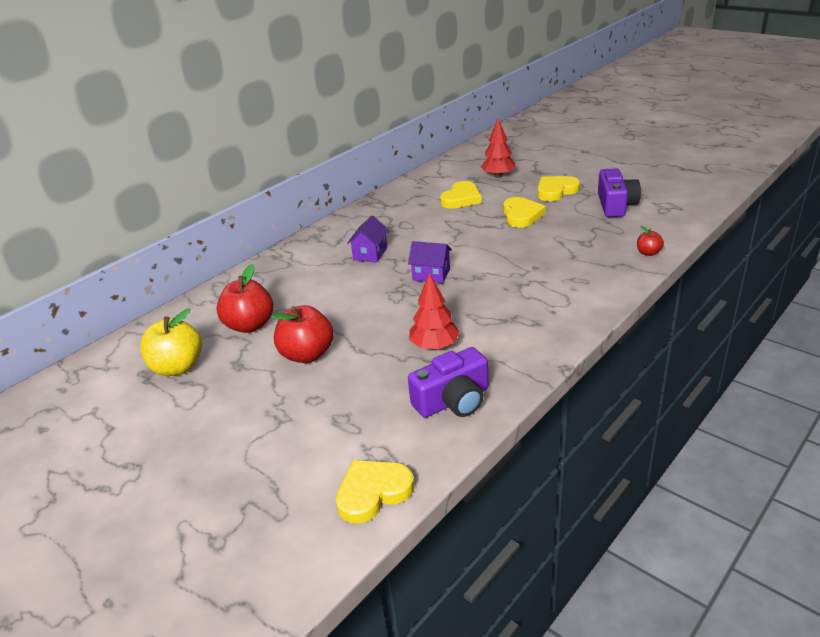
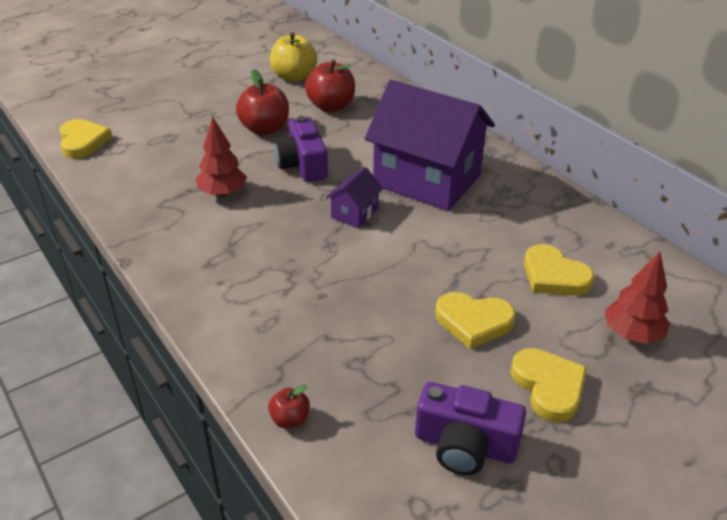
camera: 100 degrees right, 5 degrees up
(370, 254) = (427, 180): purple house -> purple house, size x2.35
(453, 401) = (140, 189): purple camera -> purple camera (303, 164)

